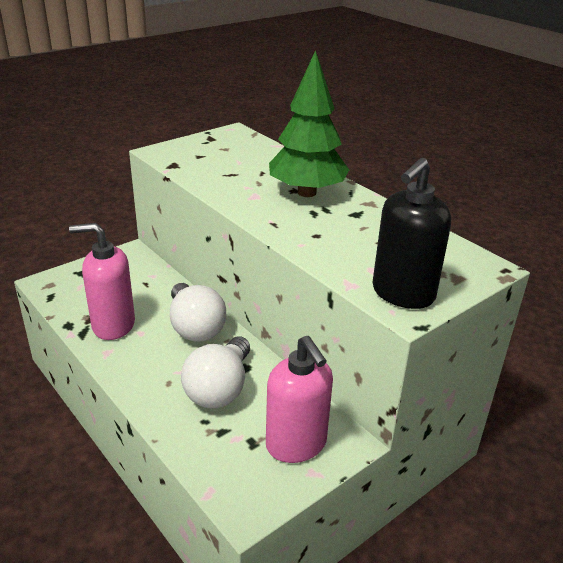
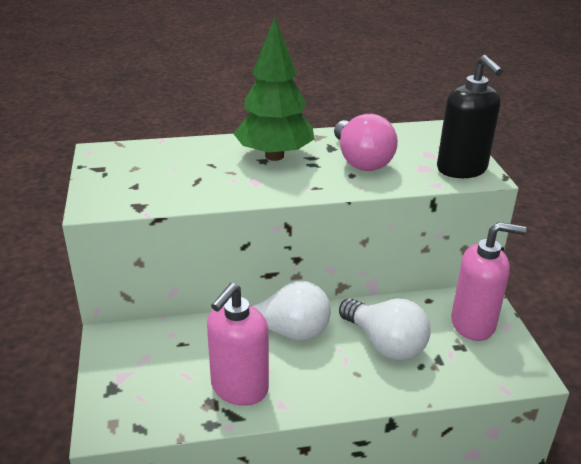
camera: 60 degrees left, 0 degrees up
(348, 233) = (361, 161): none -> pink light bulb

